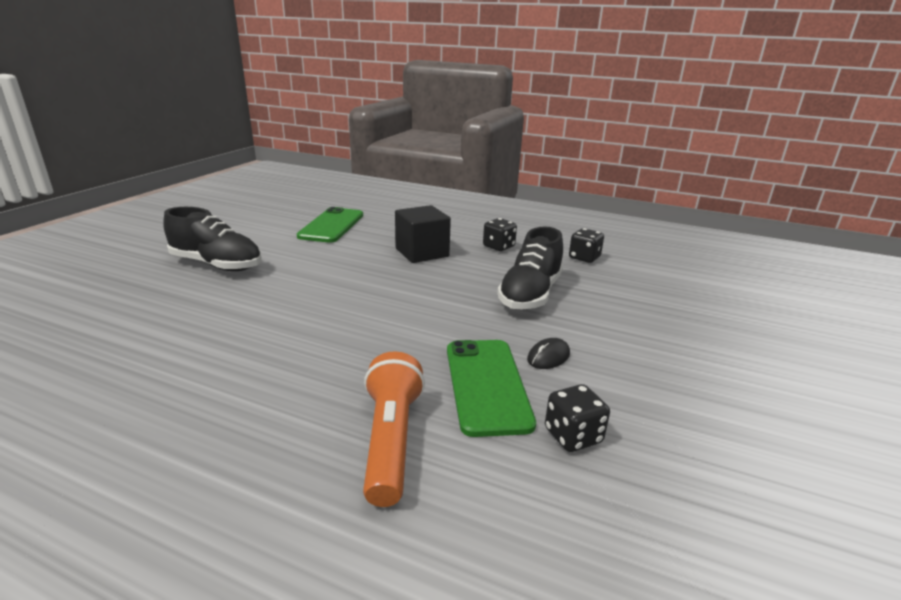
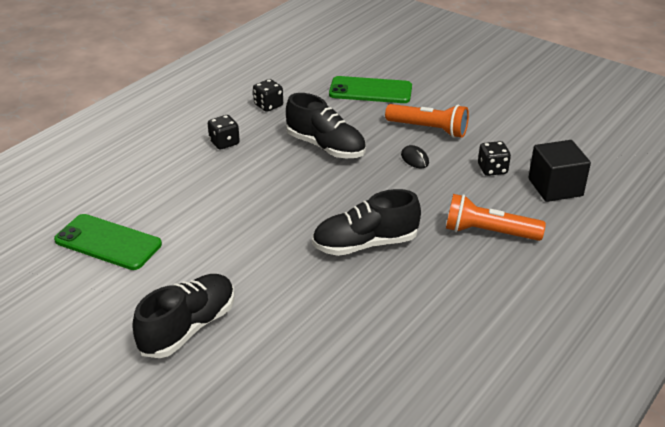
camera: 75 degrees left, 10 degrees up
(345, 336) = (365, 244): none -> black shoe
(422, 253) = (218, 188): black cube -> black cube (555, 187)
(487, 385) = (441, 189): green phone -> green phone (370, 91)
(635, 363) = (429, 129): none -> orange flashlight

